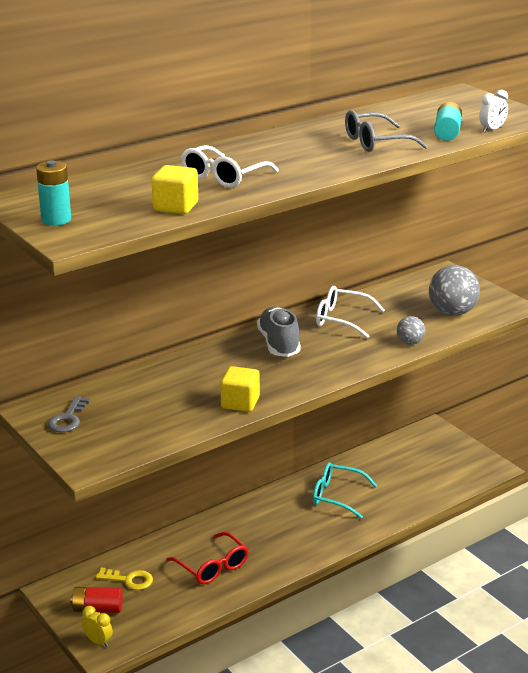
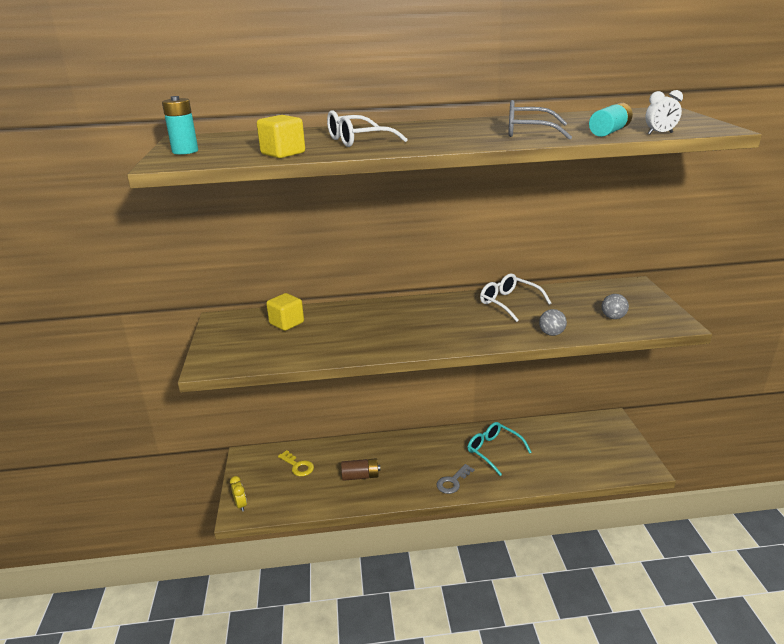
camera: 30 degrees right, 0 degrees up
(68, 419) = (235, 329): grey key -> grey key (453, 482)
(97, 609) = (261, 480): red battery -> none
(212, 567) = (360, 476): red glasses -> brown battery
(240, 403) = (363, 348): yellow cube -> yellow cube (286, 323)
(279, 344) = (439, 310): grey shoe -> none
(452, 313) = (613, 317): grey ball -> grey ball, size x0.54

